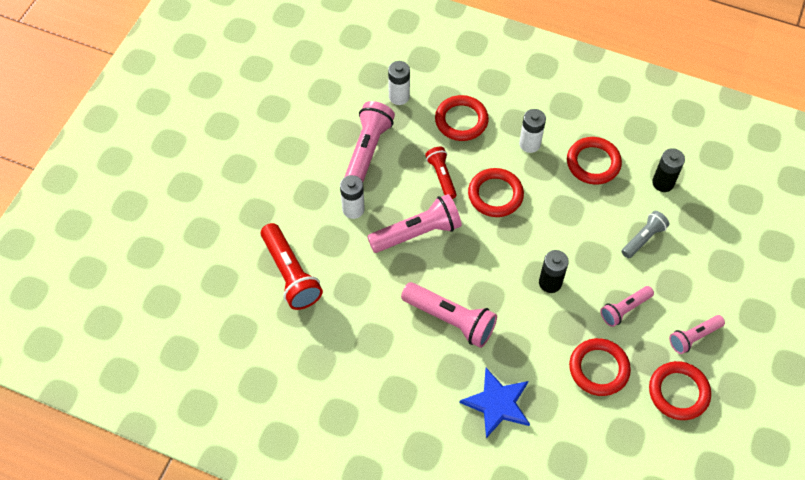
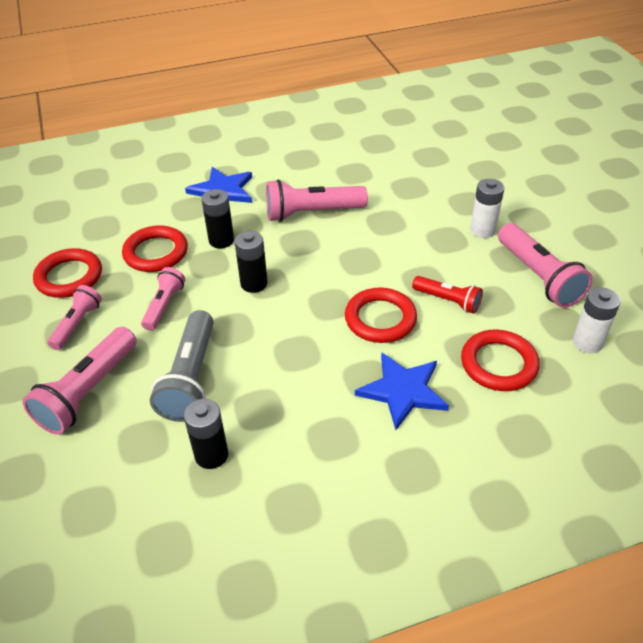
camera: 140 degrees right, 15 degrees down
(290, 274) = (464, 169): red flashlight -> none
(417, 233) = (410, 247): pink flashlight -> pink flashlight (88, 391)
(529, 144) = (403, 391): white battery -> blue star
(541, 343) = (221, 240): none -> black battery
(593, 163) = (313, 420): red ring -> none
(643, 239) = (191, 377): grey flashlight -> grey flashlight, size x1.67

